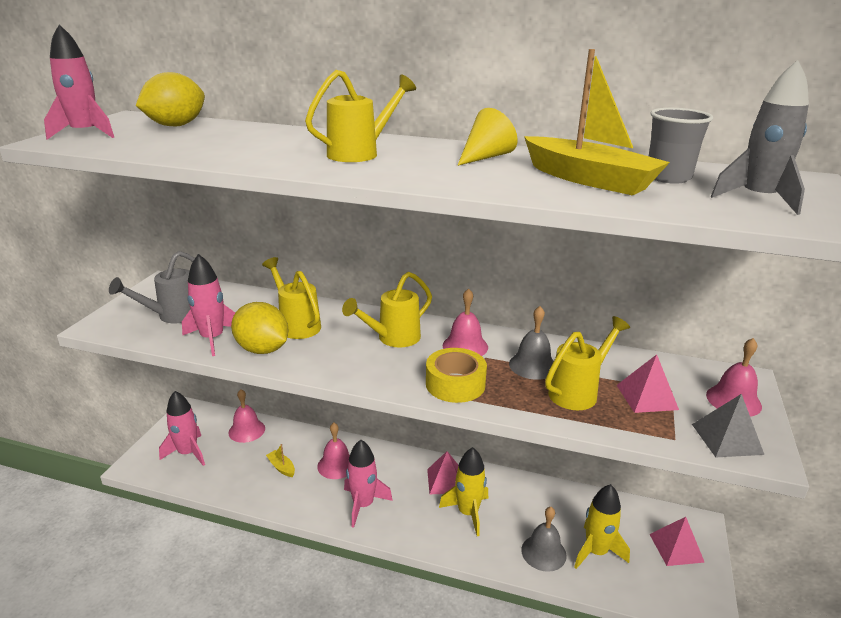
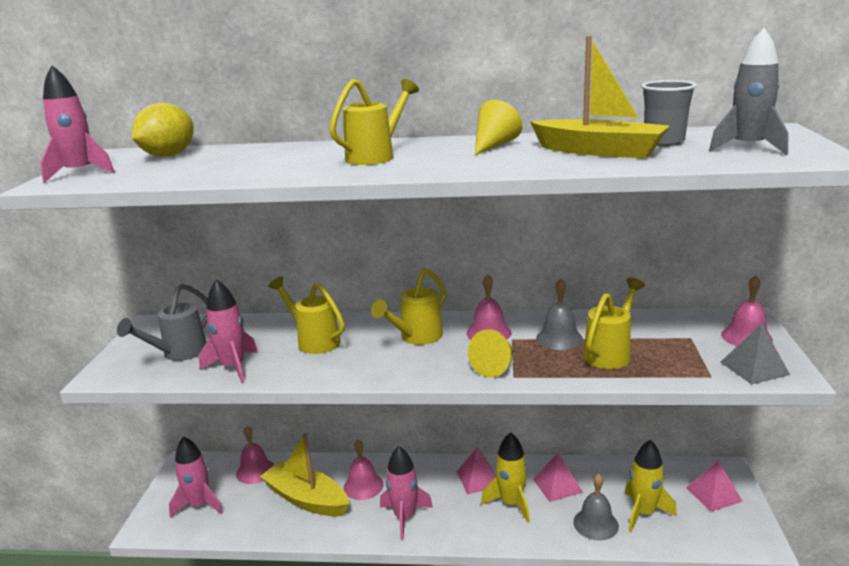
camera: 10 degrees left, 5 degrees down
(262, 349) = (291, 368): yellow lemon -> none
(281, 467) = (306, 499): yellow boat -> yellow boat, size x2.38
(455, 384) = (495, 366): yellow tape -> yellow cone
(646, 397) = (672, 347): pink pyramid -> pink pyramid (557, 485)

